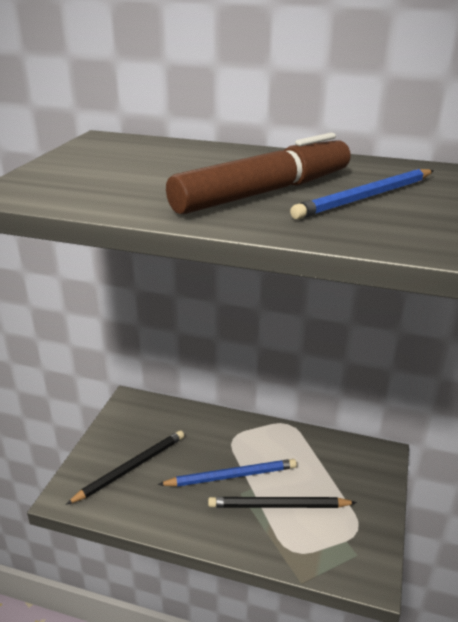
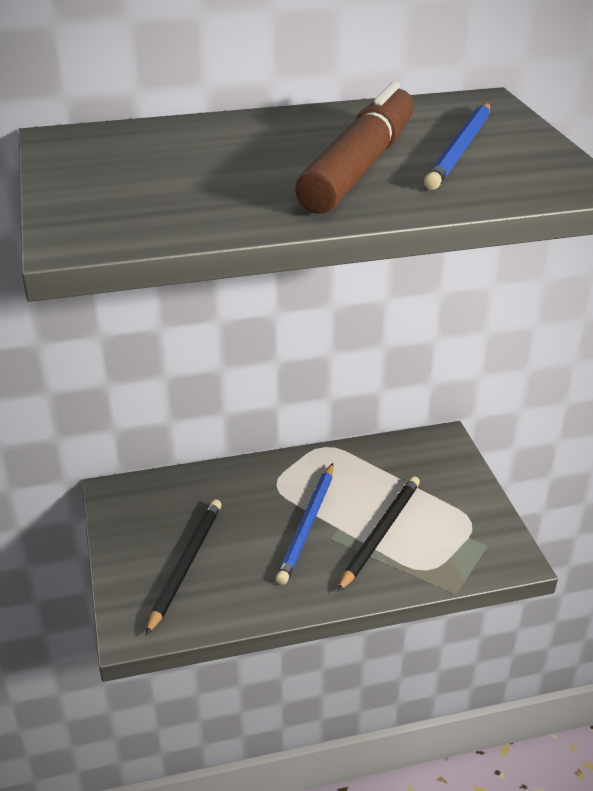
camera: 30 degrees left, 5 degrees up
(231, 476) = (307, 525): blue pencil -> blue pencil turned 150 degrees clockwise
(278, 506) = (380, 533): black pencil -> black pencil turned 150 degrees clockwise

